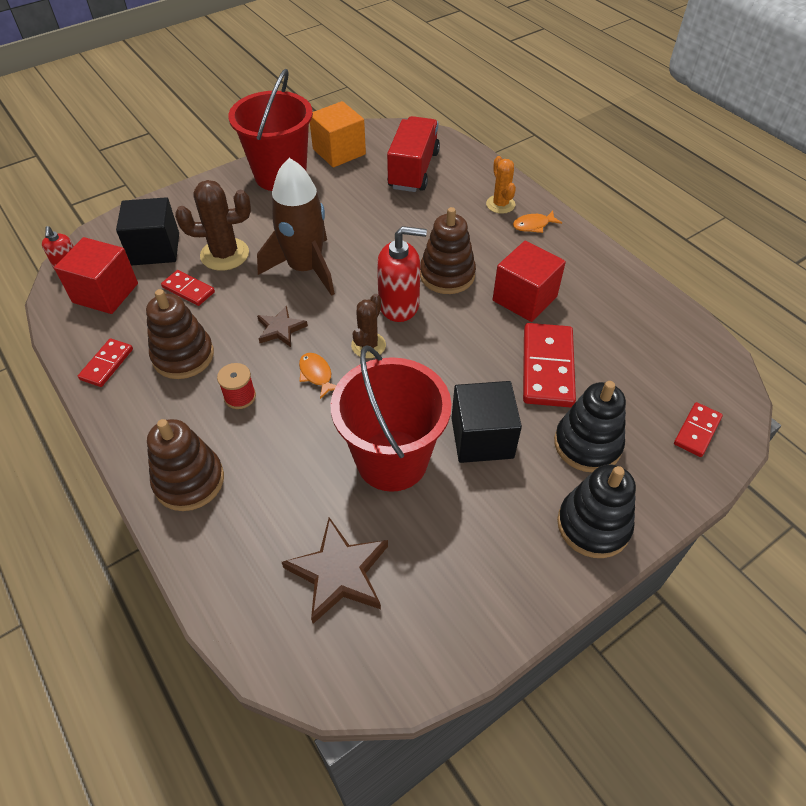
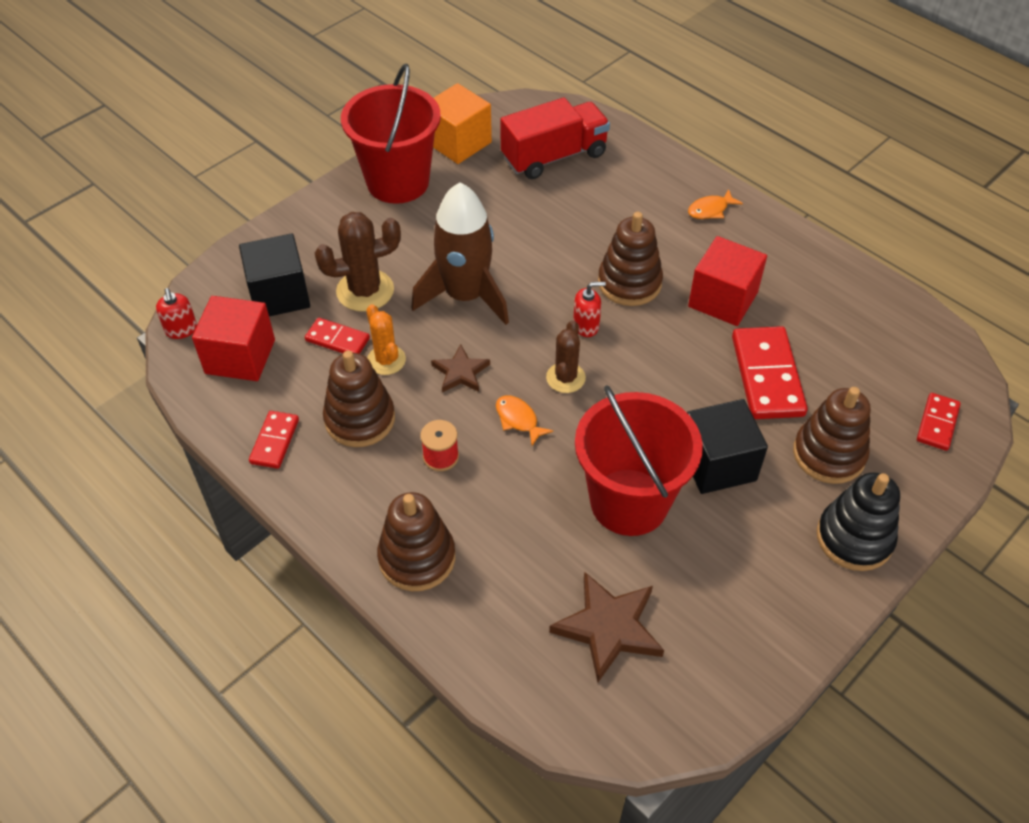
camera: 10 degrees left, 0 degrees up
(399, 305) = (586, 326): red soap dispenser -> red soap dispenser, size x0.56
(413, 170) = (554, 156): red truck -> red truck turned 60 degrees clockwise
(500, 204) = (666, 188): orange cactus -> orange cactus (386, 360)
(587, 444) = (829, 454): black stacking toy -> brown stacking toy

